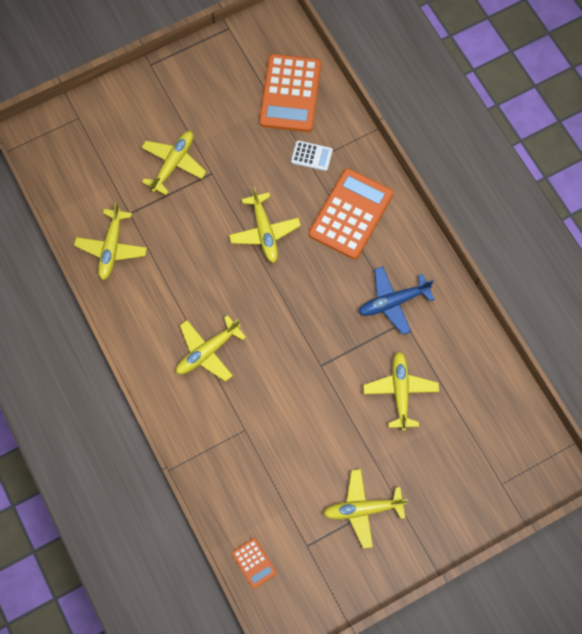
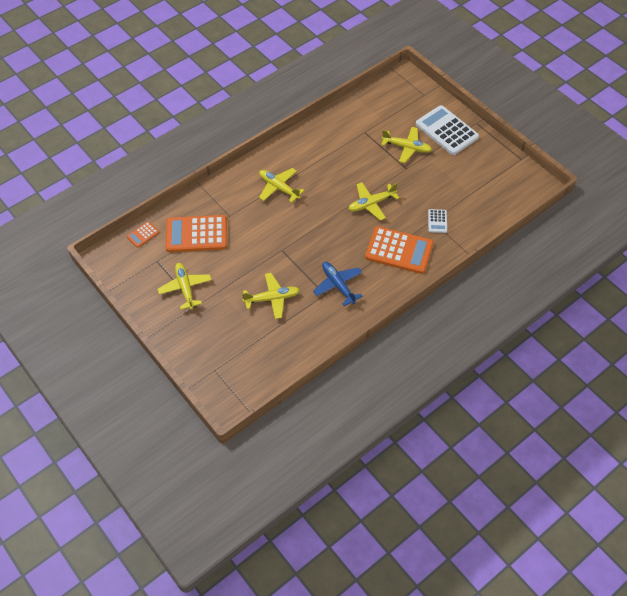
camera: 80 degrees right, 15 degrees down
(112, 248) = (338, 128): yellow plane -> none
(155, 105) = (446, 131): none -> white calculator
(290, 94) = (482, 201): orange calculator -> orange calculator (196, 234)

